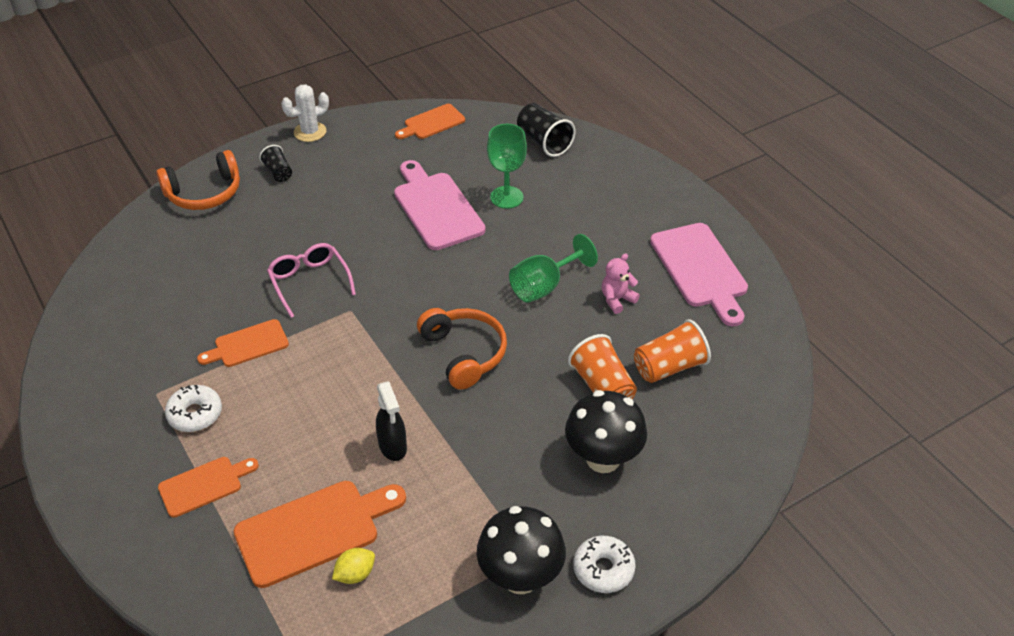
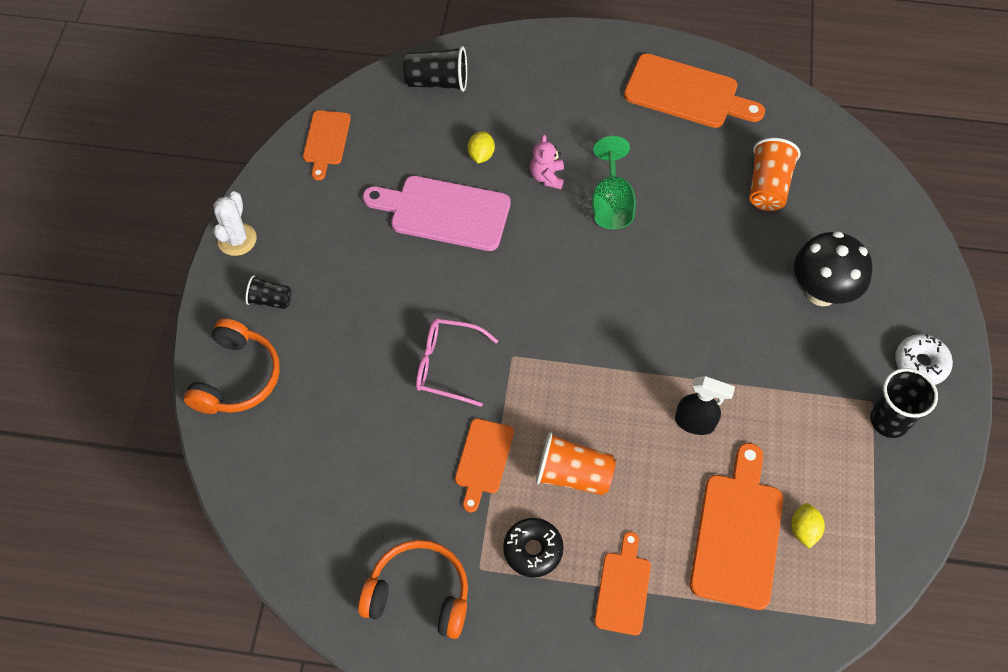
camera: 50 degrees left, 15 degrees up
(195, 414) = (533, 550): white donut -> black donut
(463, 353) = (636, 308): orange headphones -> orange headphones (419, 594)
(506, 197) = (481, 155): green goblet -> yellow lemon
(520, 577) = (889, 420): black mushroom -> black cup
(602, 387) = (751, 242): orange cup -> orange cup (573, 474)
(617, 299) = (670, 167): pink teddy bear -> pink teddy bear (547, 177)
(700, 269) = (686, 93): pink cutting board -> orange cutting board

